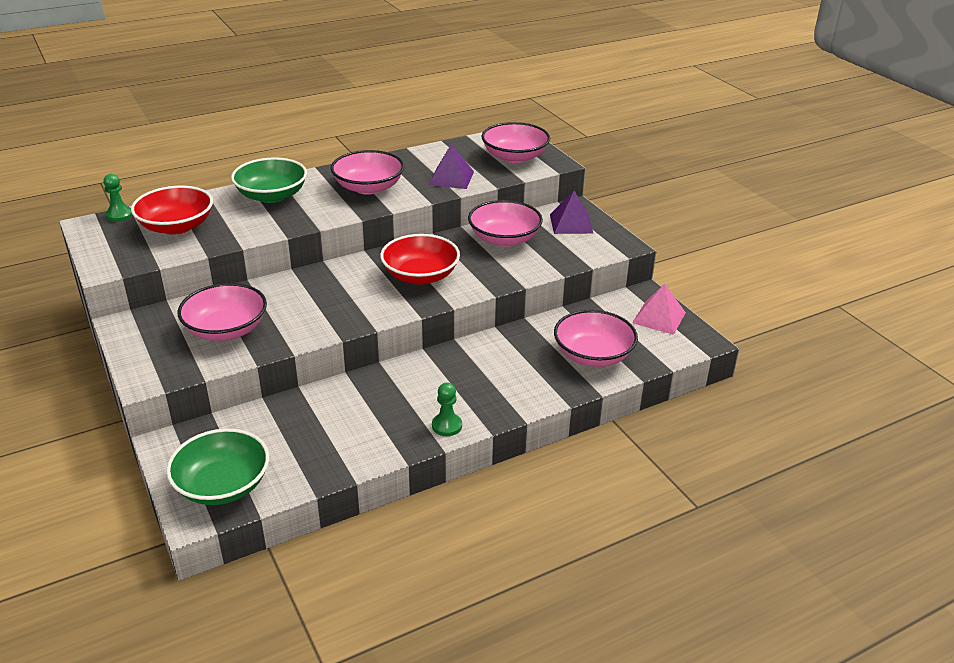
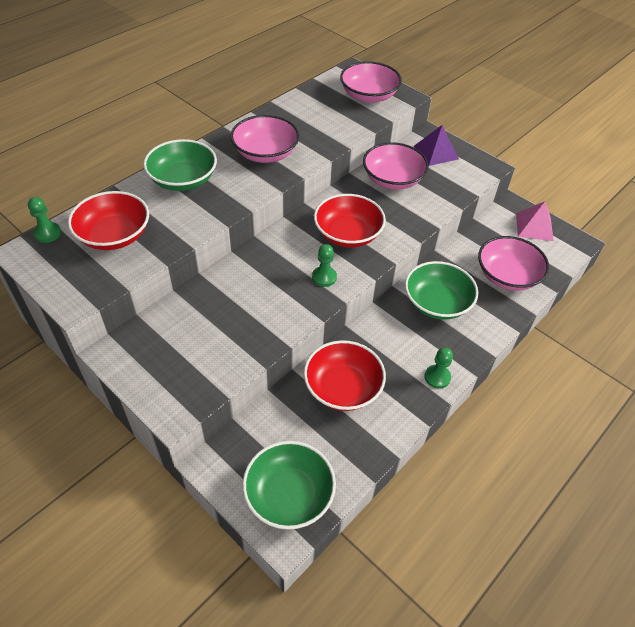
camera: 20 degrees left, 15 degrees up
(226, 329) = (214, 335): pink bowl -> none
(339, 412) = (343, 387): none -> red bowl
(369, 306) = (324, 277): none -> green pawn
(451, 178) = (330, 129): purple pyramid -> none
(493, 363) = (437, 303): none -> green bowl

